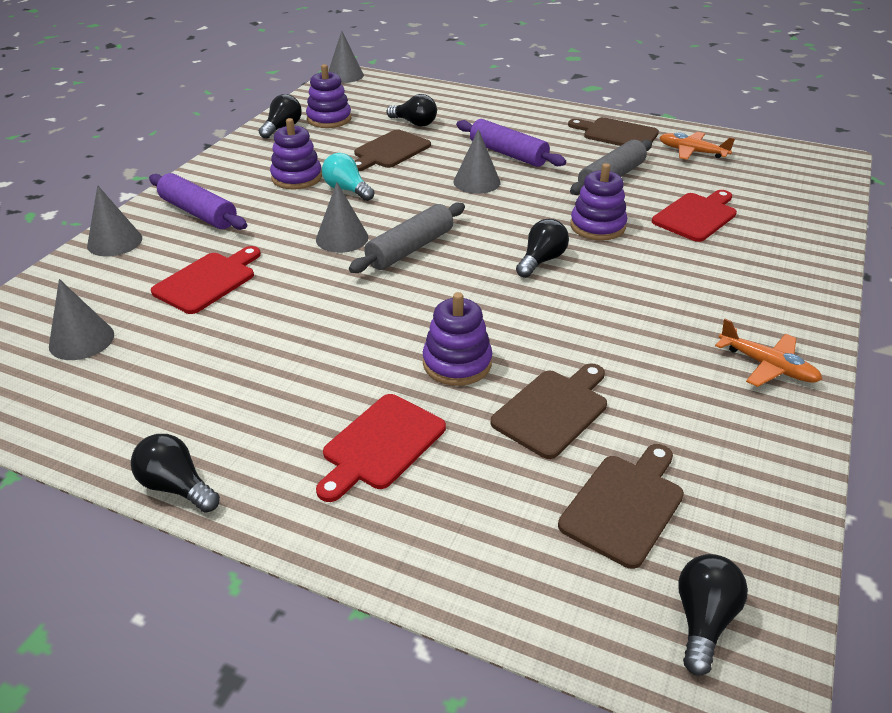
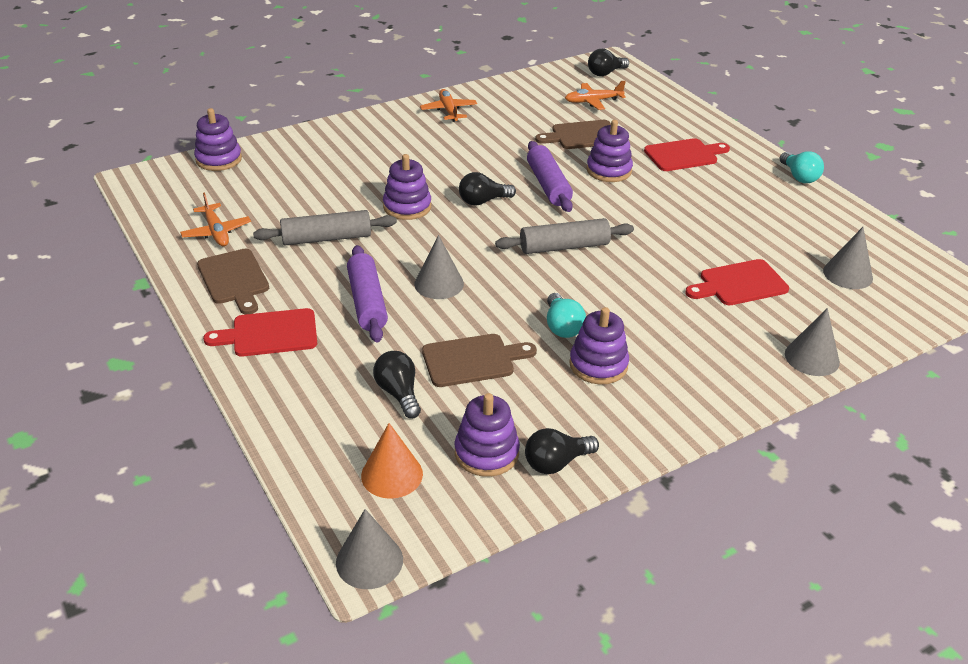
camera: 145 degrees left, 0 degrees up
(177, 487) = (799, 177): black light bulb -> turquoise light bulb
(198, 213) = (721, 360): purple rolling pin -> purple rolling pin (548, 185)
(342, 238) = (609, 277): grey cone -> none
(372, 98) = (392, 474): none -> orange cone
(624, 505) = (593, 101): brown cutting board -> orange plane
(696, 216) = (328, 185): red cutting board -> red cutting board (270, 334)
(825, 198) = (219, 159): none -> purple stacking toy

